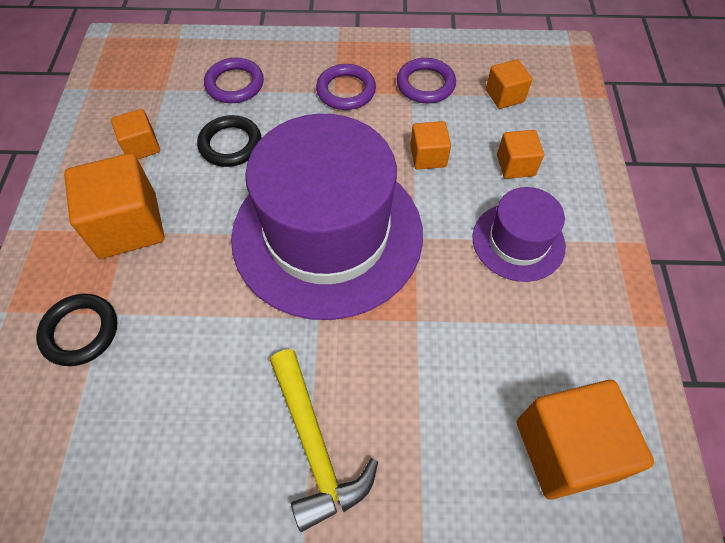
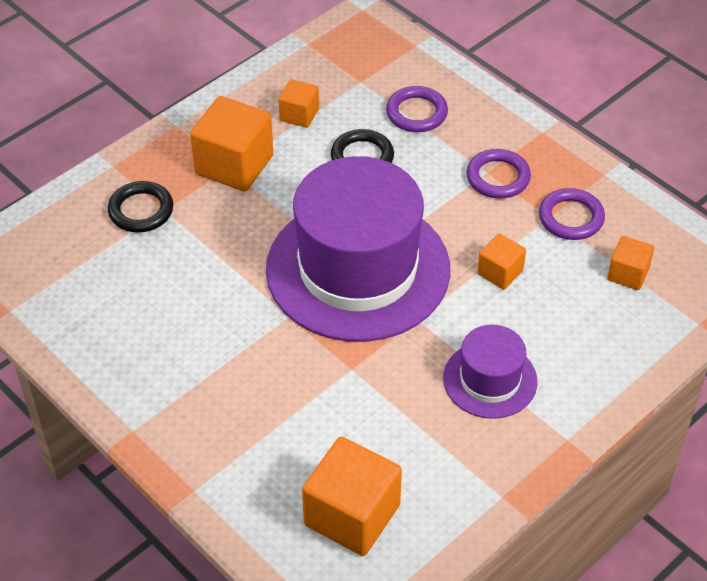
camera: 45 degrees right, 10 degrees down
(314, 446) = (204, 382): yellow hammer -> none
(515, 165) = (562, 330): orange cube -> none

